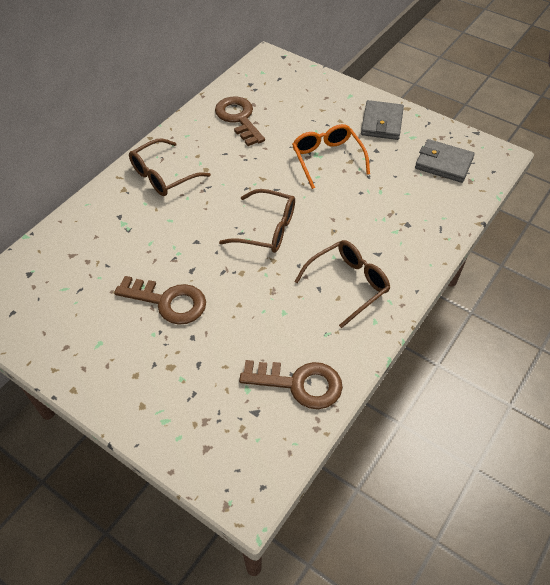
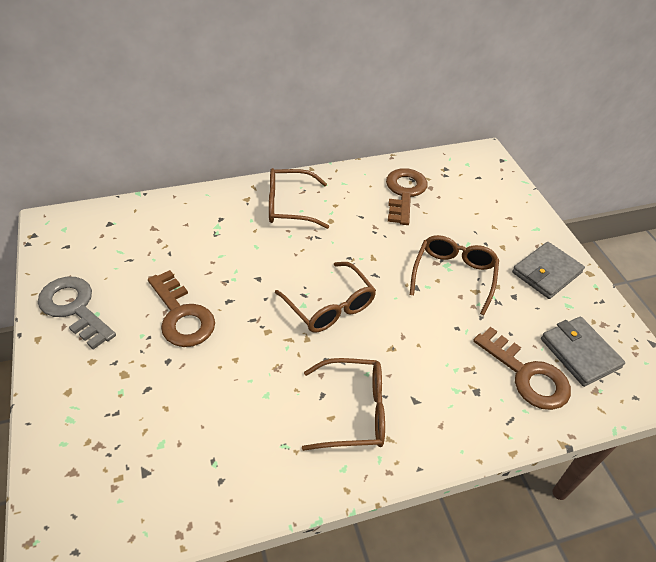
camera: 35 degrees right, 5 degrees down
(77, 350) = (74, 308): none -> grey key
(299, 384) = (209, 476): brown key -> brown key (527, 375)
(327, 159) = (453, 275): orange glasses -> brown glasses

